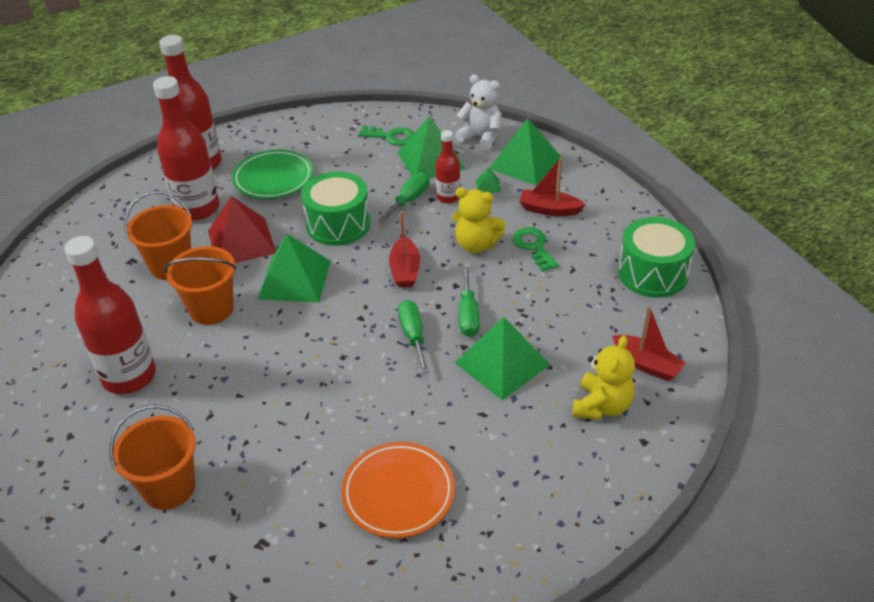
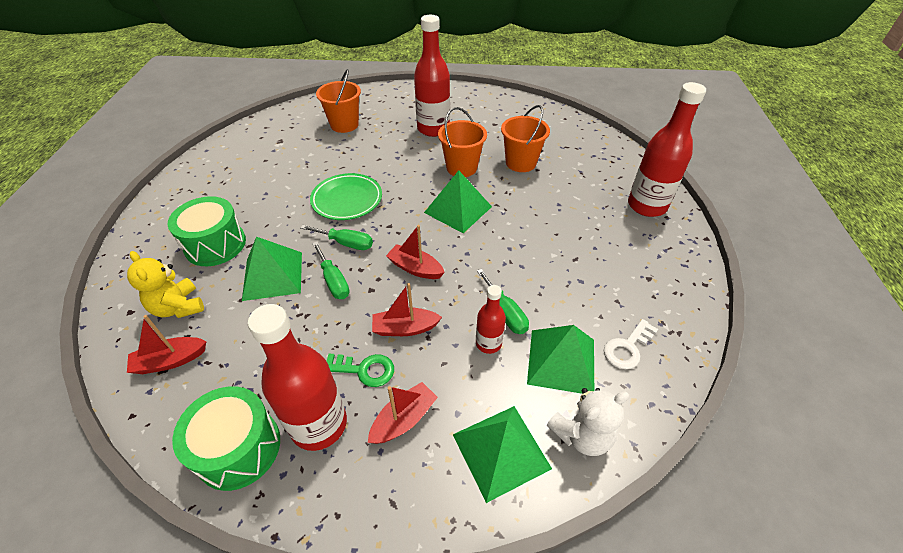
camera: 120 degrees right, 5 degrees up
(197, 208) = (581, 189): red bottle -> red bottle (319, 424)
(241, 242) = (523, 198): red pyramid -> none
(273, 178) = (598, 238): green plate -> green plate (347, 200)
(338, 224) = (504, 253): green drum -> green drum (215, 244)
(391, 137) = (627, 348): green key -> white key
(398, 493) = (246, 189): orange plate -> none
(468, 315) = (333, 281): green screwdriver -> green screwdriver turned 150 degrees counterclockwise
(476, 245) = (405, 328): yellow teddy bear -> red boat
(488, 186) = (483, 387): green pyramid -> none

